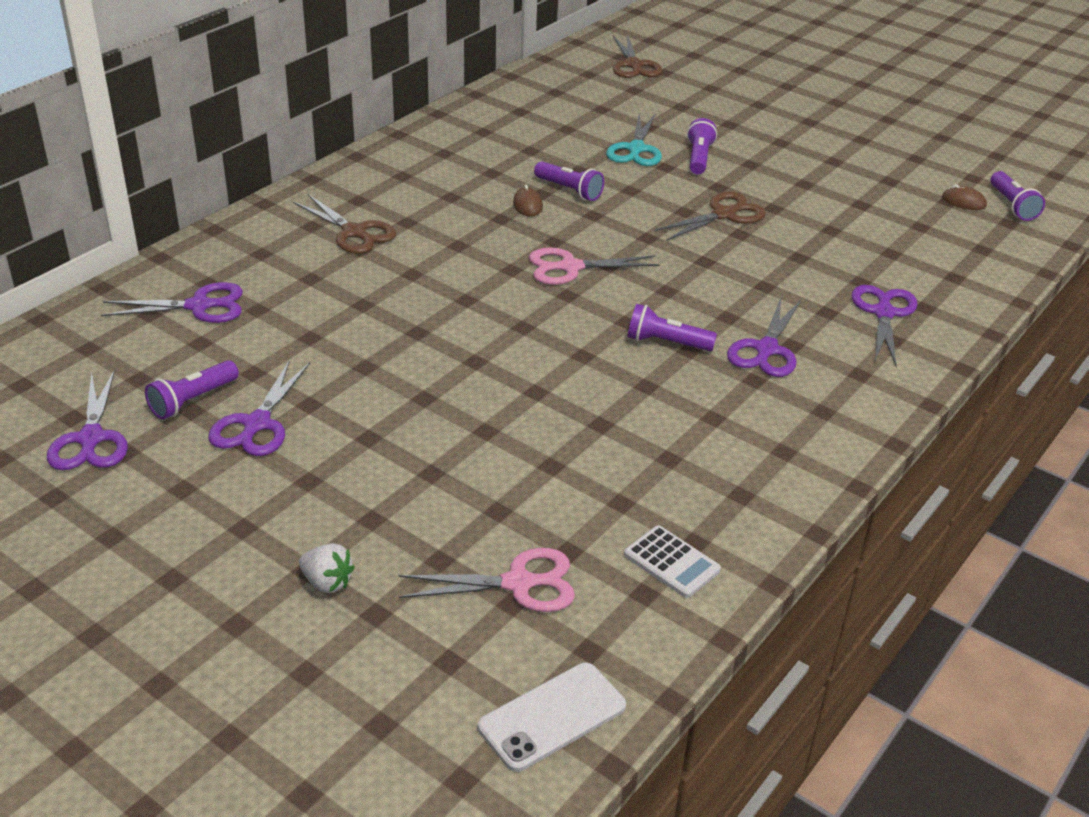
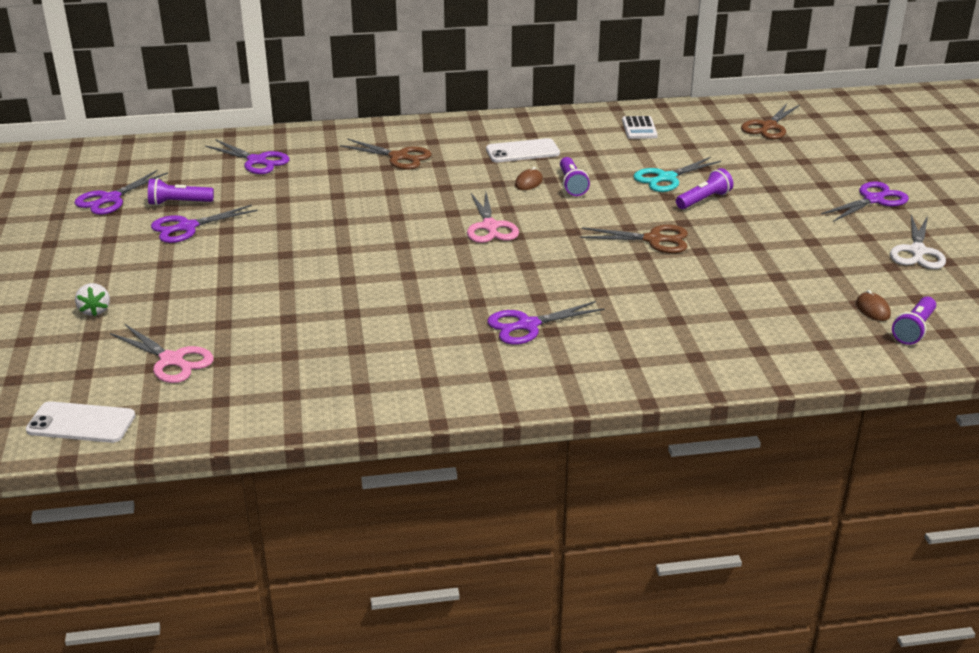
camera: 45 degrees right, 5 degrees down
(354, 232) = (398, 157): brown scissors -> brown scissors turned 60 degrees counterclockwise
(467, 174) = (522, 151): none -> white phone
(570, 267) = (490, 226): pink scissors -> pink scissors turned 135 degrees counterclockwise
(666, 342) = (470, 291): purple flashlight -> none
(671, 562) = (260, 396): white calculator -> white calculator (639, 128)
(883, 313) = (654, 345): purple scissors -> purple scissors (873, 200)
(911, 137) = (917, 251): none -> white scissors

